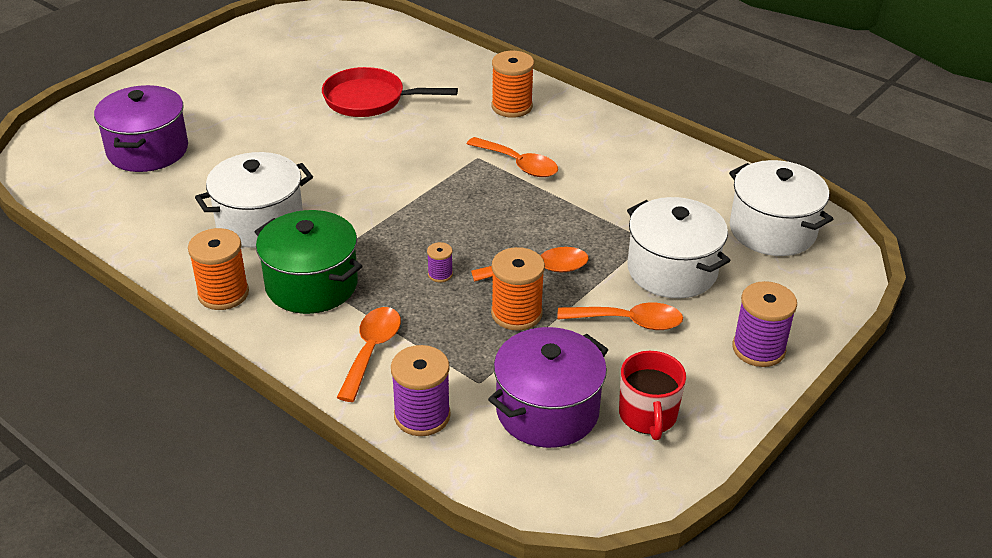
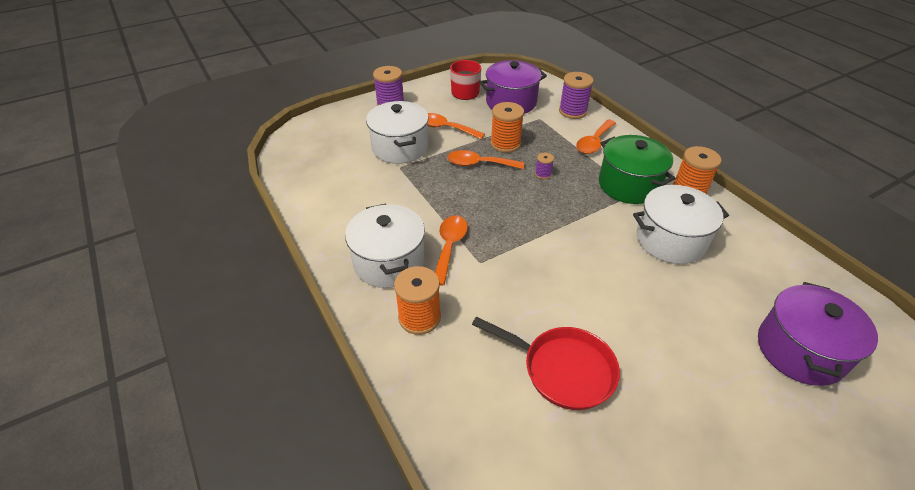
camera: 160 degrees left, 5 degrees up
(519, 164) = (449, 246): orange spoon -> orange spoon turned 45 degrees clockwise
(772, 230) = (317, 157): white pot -> white pot (389, 262)

